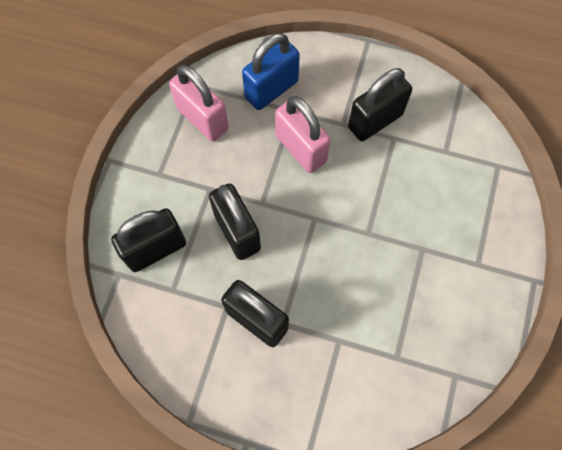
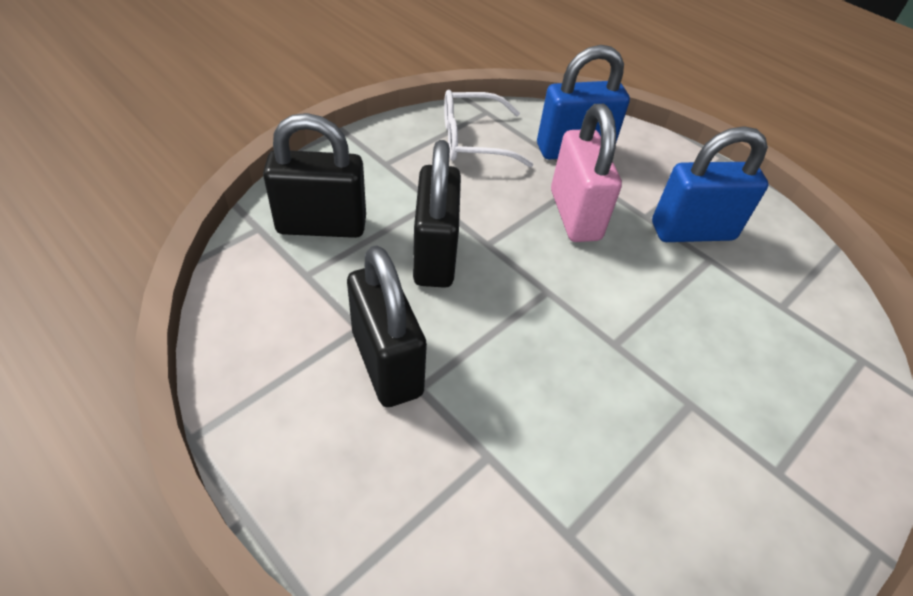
camera: 25 degrees right, 20 degrees down
(202, 119) = (473, 140): pink padlock -> white glasses
(375, 121) = (692, 231): black padlock -> blue padlock

